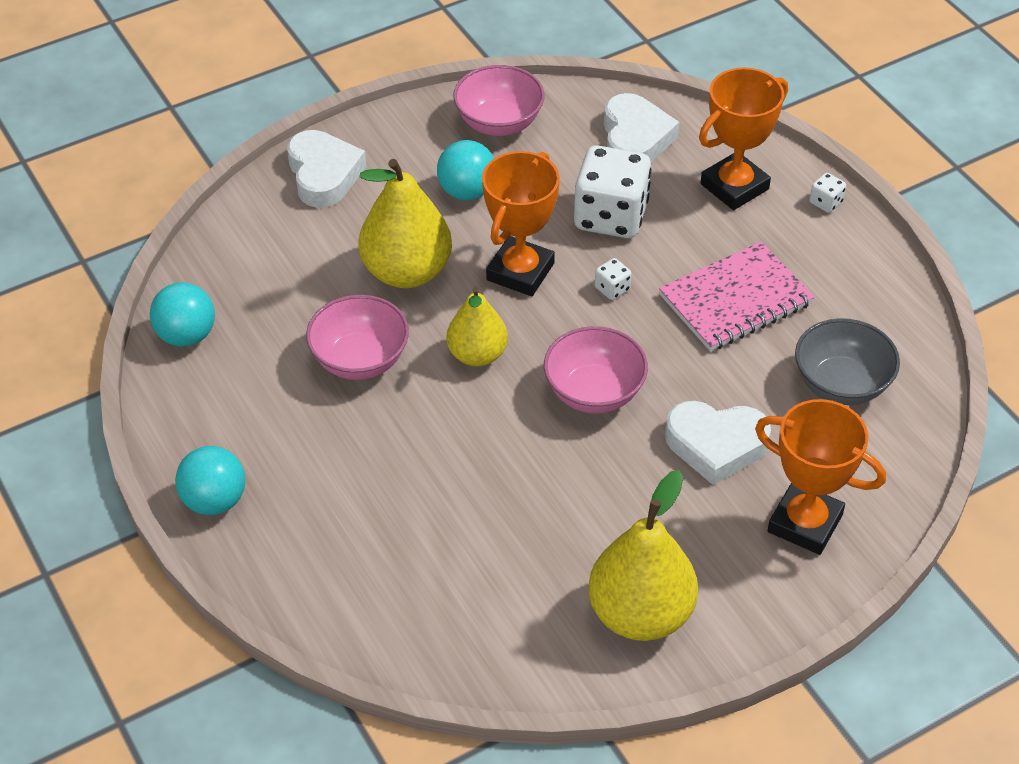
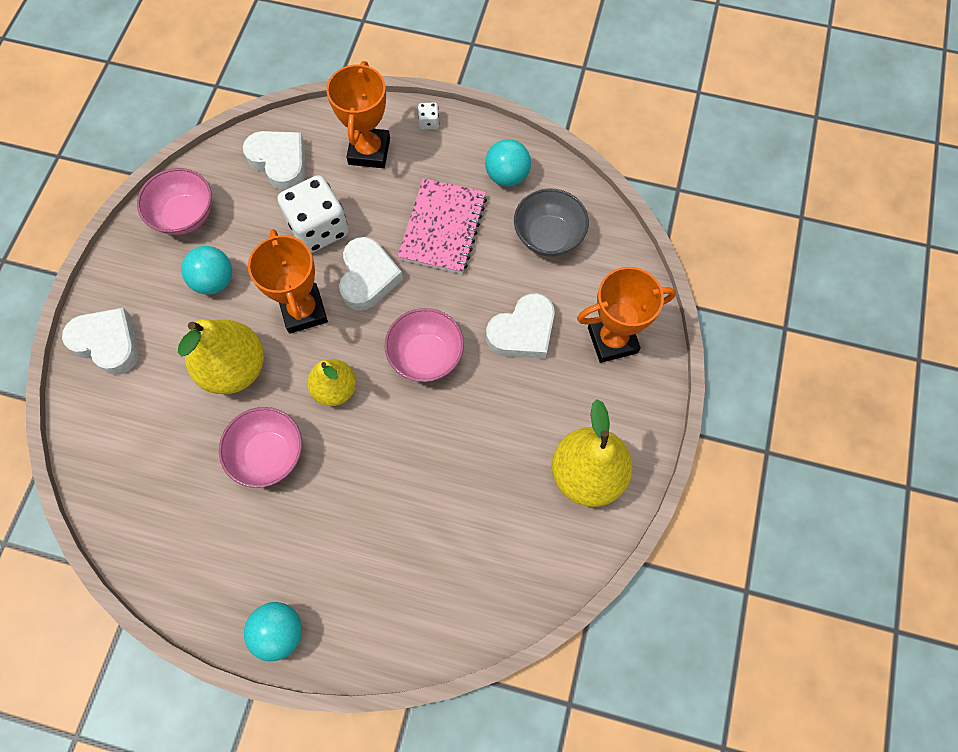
camera: 45 degrees left, 20 degrees up
(186, 335) = (138, 536): turquoise ball -> turquoise ball (507, 176)
(612, 288) = (368, 277): white dice -> white heart

